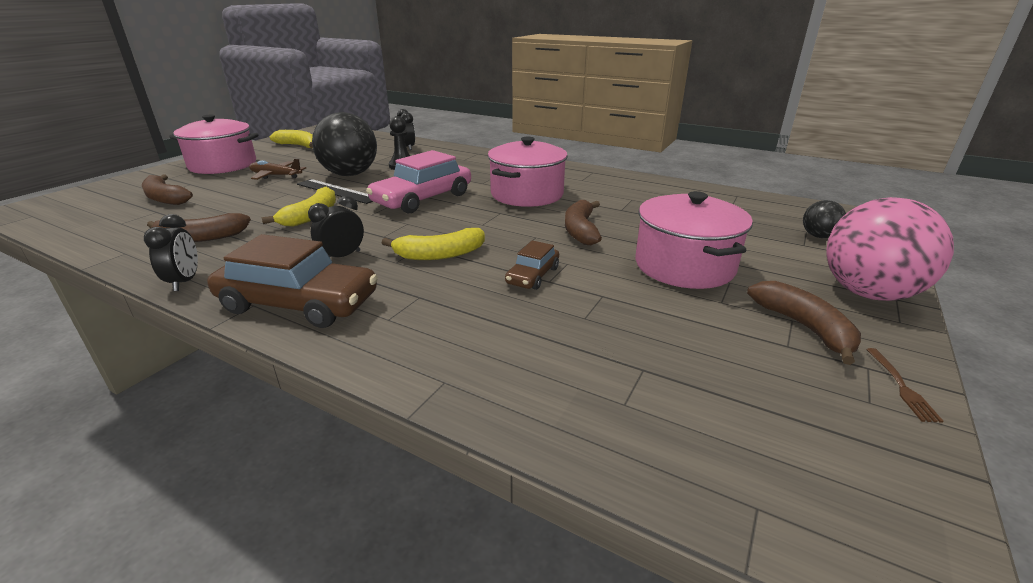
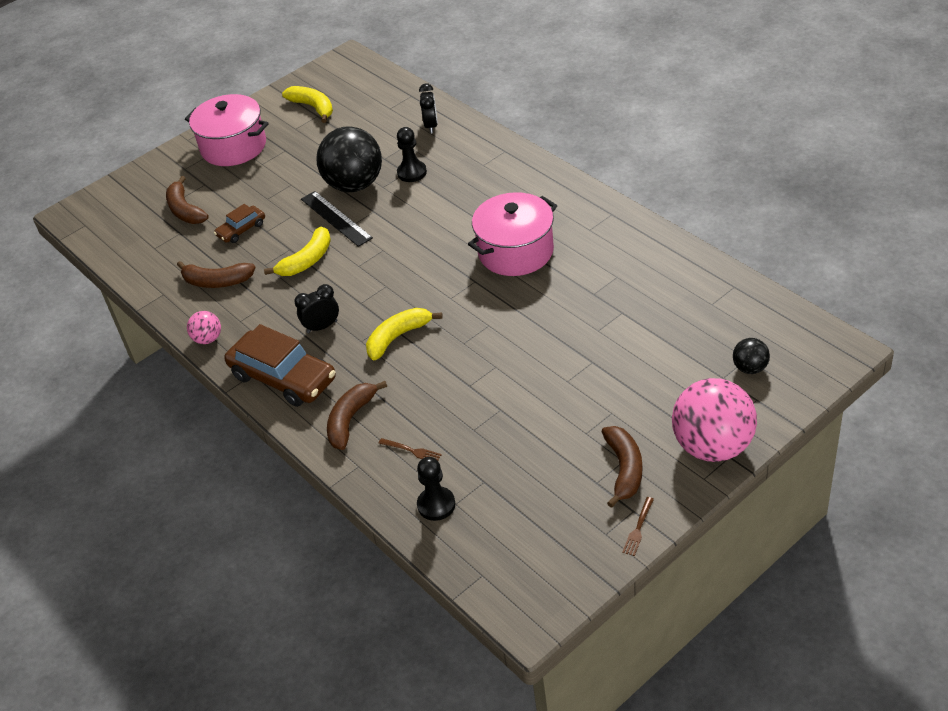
camera: 25 degrees right, 15 degrees up
(185, 281) = (208, 339): black clock -> pink ball
(276, 176) = (283, 178): brown plane -> none
(422, 199) = (412, 245): pink car -> none
(439, 254) = (398, 337): yellow banana -> yellow banana turned 135 degrees clockwise
(517, 351) = (412, 451): none -> brown fork
(532, 275) = (459, 377): brown car -> brown car (241, 229)
(581, 230) = (533, 322): brown banana -> brown banana (351, 420)
(597, 411) = (436, 505): none -> black pawn
(684, 266) = (589, 387): pink pot -> none

